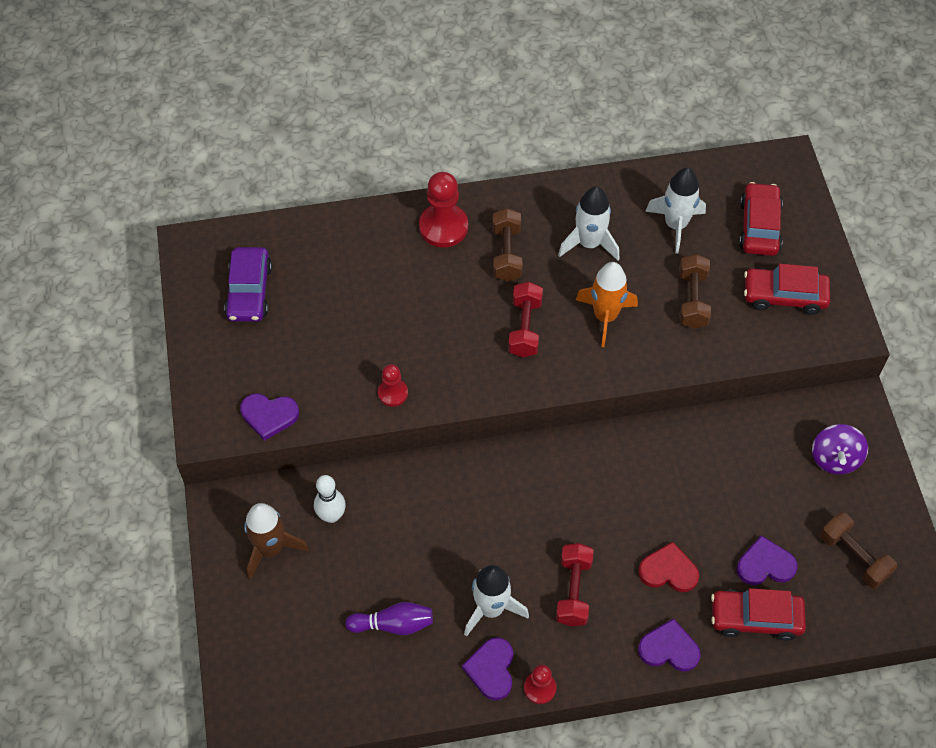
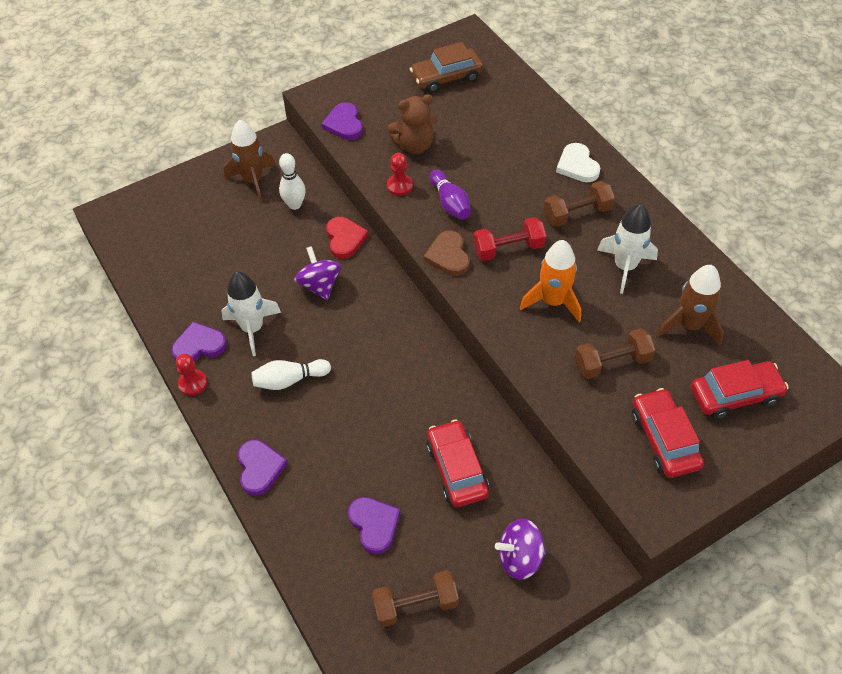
camera: 70 degrees right, 5 degrees down
(249, 291) = (446, 77): purple car -> brown car
(340, 359) = (414, 145): none -> brown teddy bear
(393, 624) = (217, 271): purple bowling pin -> purple bowling pin (450, 203)
(443, 227) = (577, 165): red pawn -> white heart
(461, 525) = (320, 285): none -> purple spinning top
(510, 382) = (448, 256): none -> brown heart
(573, 591) = (289, 380): red dumbbell -> white bowling pin
(668, 570) = (336, 446): red heart -> red heart (345, 239)
(675, 225) = (689, 325): white rocket -> brown rocket
(755, 618) = (315, 531): red car -> red car (456, 469)
(854, 557) = (415, 605): brown dumbbell -> brown dumbbell turned 45 degrees clockwise

